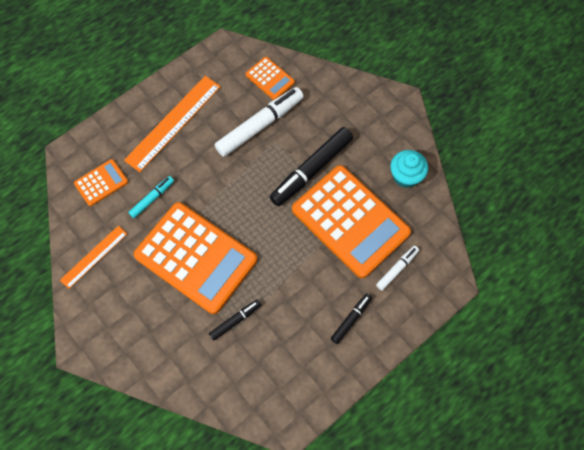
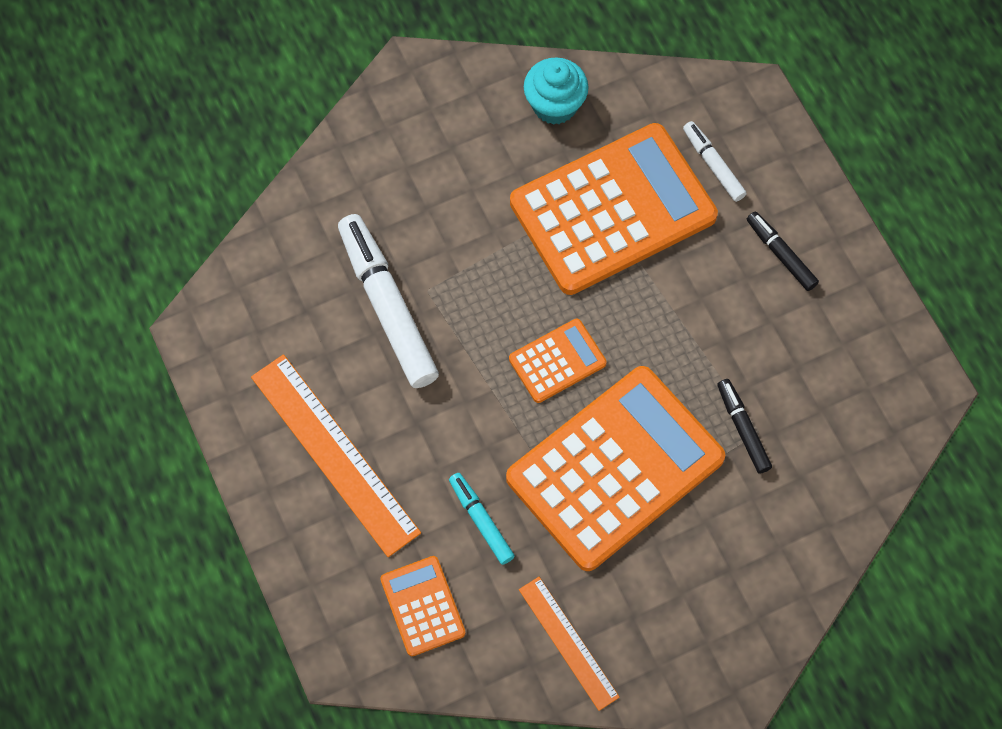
camera: 75 degrees left, 0 degrees up
(270, 78) = (295, 267): orange calculator -> orange calculator (557, 361)
(311, 170) = (501, 245): black marker -> none

